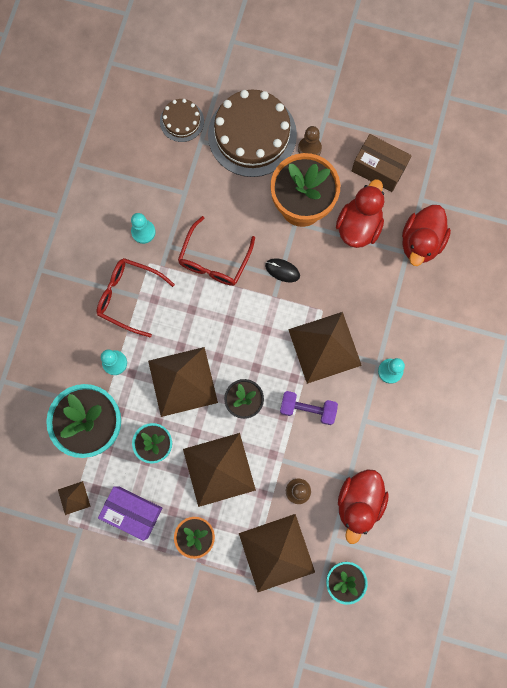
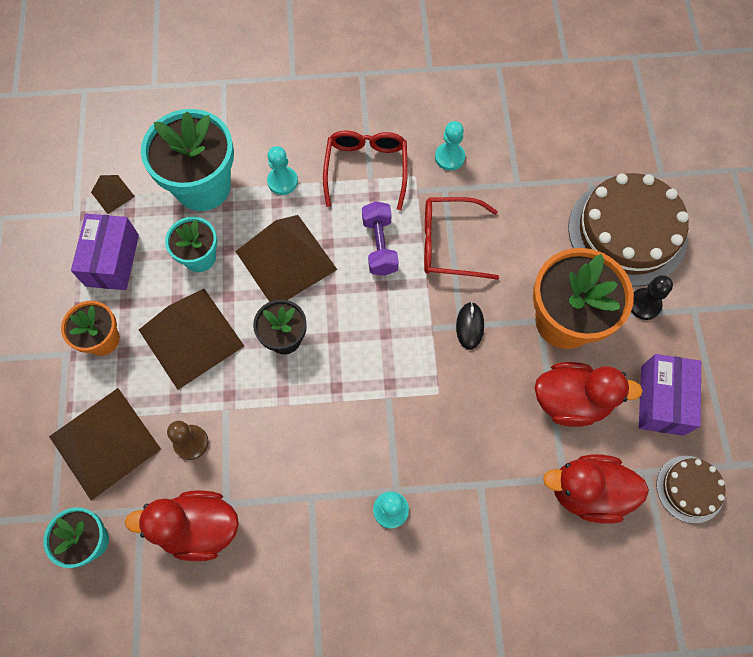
camera: 70 degrees right, 10 degrees down
(182, 121) = (603, 151): brown cake -> brown cake (690, 489)
(307, 409) = (301, 418): purple dumbbell -> purple dumbbell (379, 246)
(309, 148) = (644, 304): brown pawn -> black pawn
(324, 347) = (390, 412): brown pyramid -> none
(378, 169) = (662, 400): brown box -> purple box

